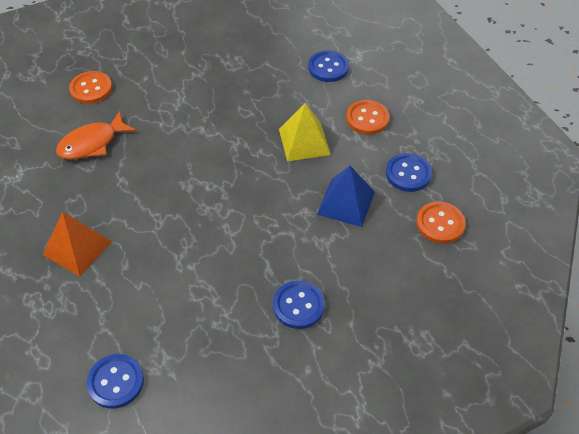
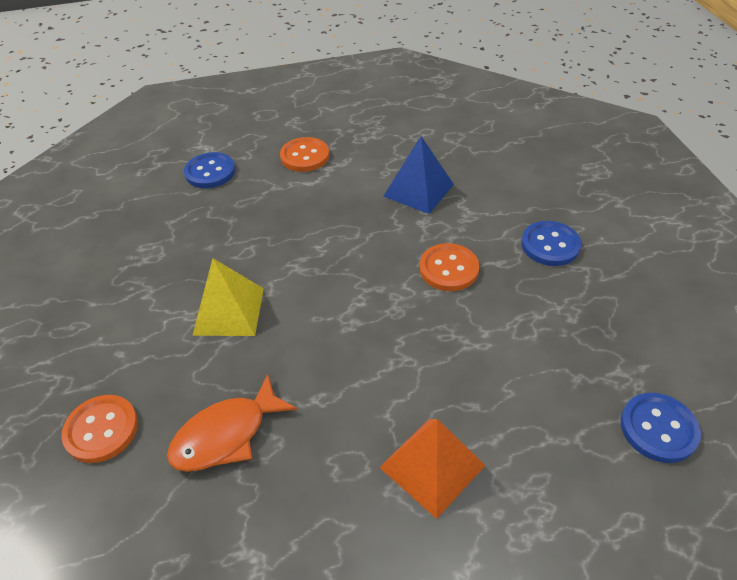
camera: 75 degrees left, 5 degrees down
(92, 143) = (226, 434): orange fish -> orange fish turned 75 degrees clockwise
(304, 141) = (318, 208): yellow pyramid -> yellow pyramid (229, 311)
(408, 173) = (392, 142): blue button -> none
(440, 224) = (461, 134): orange button -> orange button (448, 269)

